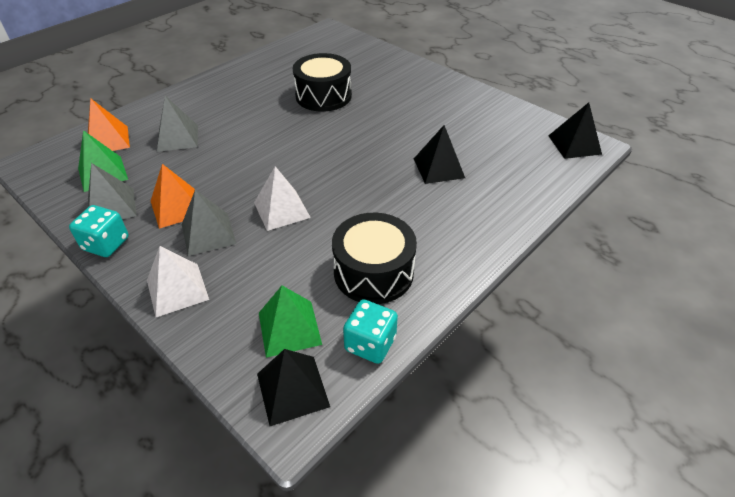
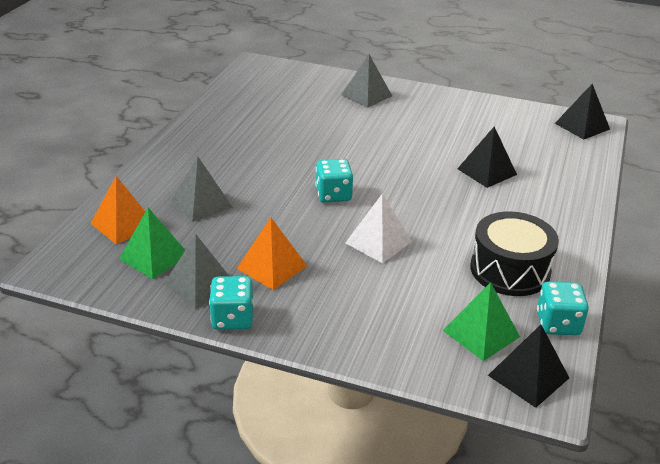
camera: 25 degrees left, 10 degrees down
(177, 289) = (348, 335): white pyramid -> none
(208, 234) = (328, 281): grey pyramid -> grey pyramid (366, 95)
(284, 156) = (333, 195): none -> turquoise dice
(323, 96) = (316, 130): black drum -> none

